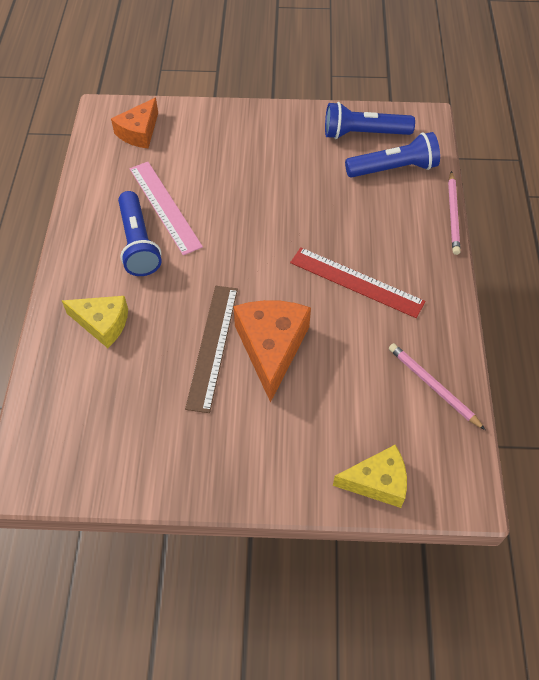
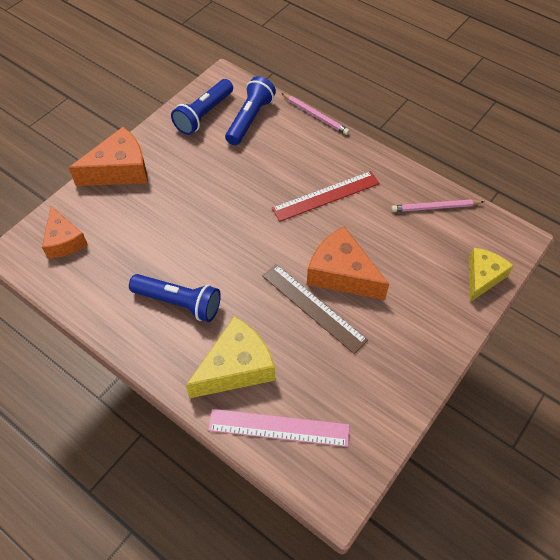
camera: 55 degrees left, 0 degrees up
(102, 324) = (236, 367): yellow cheese -> yellow cheese, size x1.50
(164, 207) = (158, 266): pink ruler -> pink ruler (278, 428)
(243, 119) = (119, 170): none -> orange cheese

